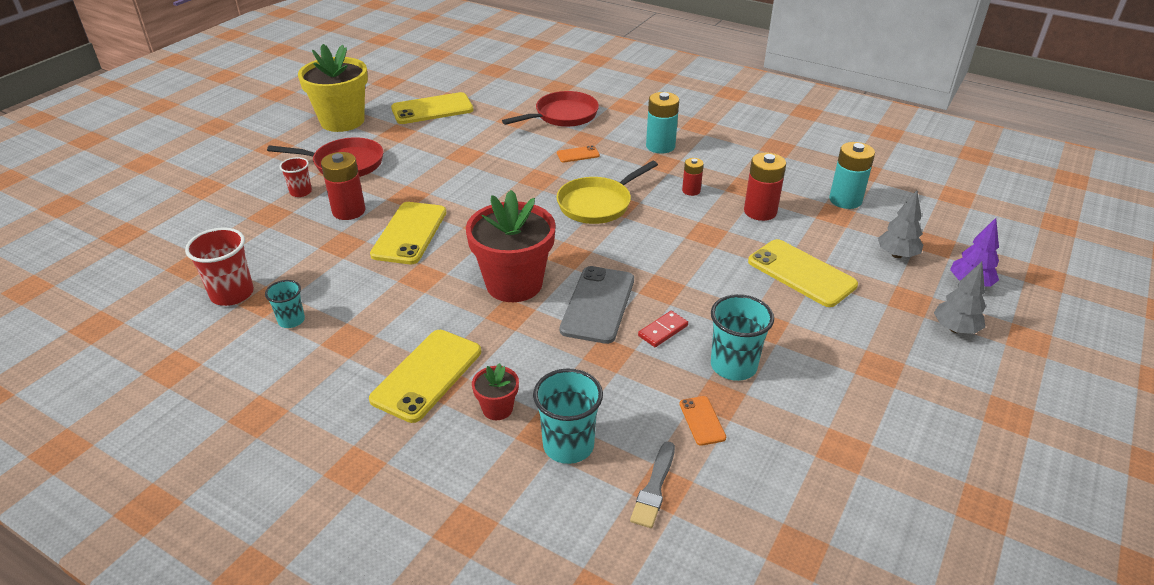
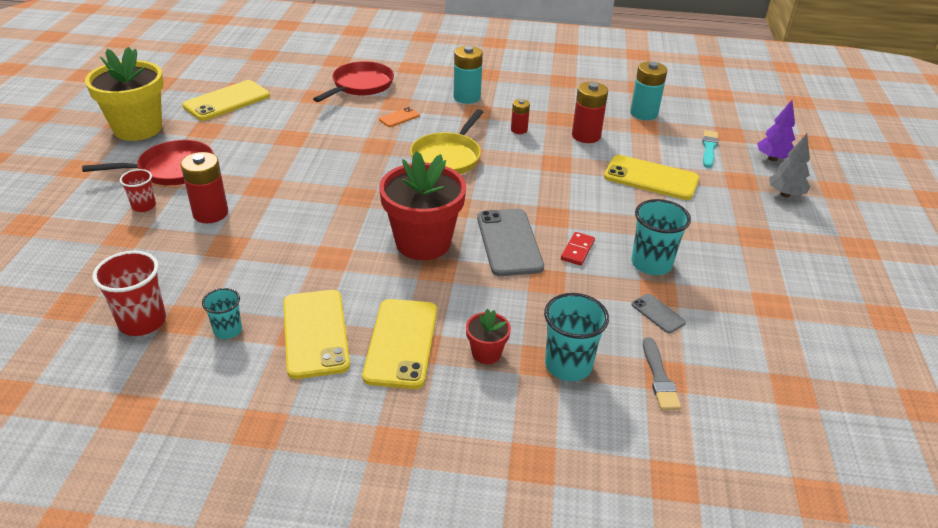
camera: 25 degrees left, 0 degrees up
(409, 233) = (289, 220): yellow phone -> yellow phone (315, 333)
(702, 420) = (658, 313): orange phone -> grey phone
(896, 255) = (709, 148): grey tree -> turquoise brush

